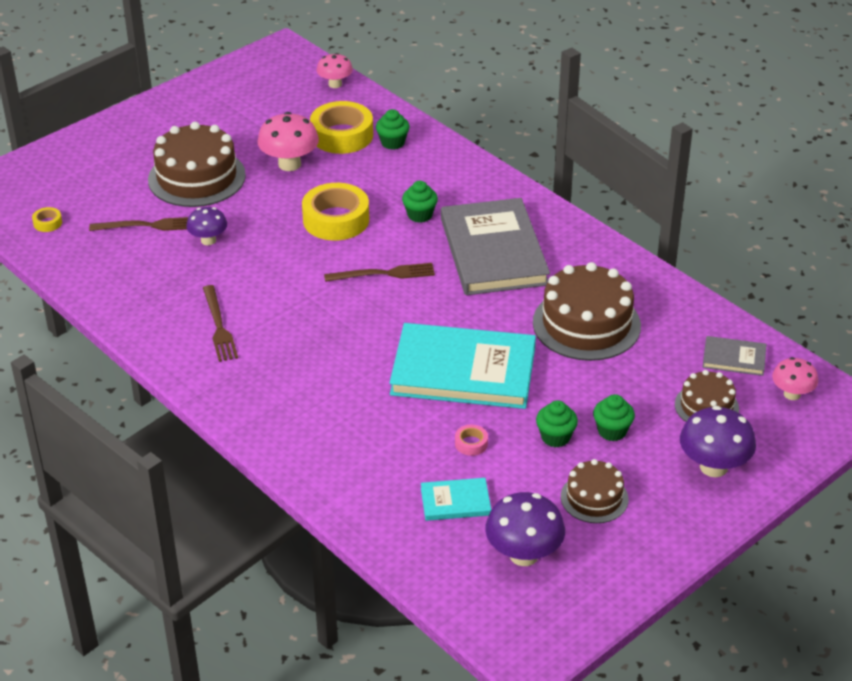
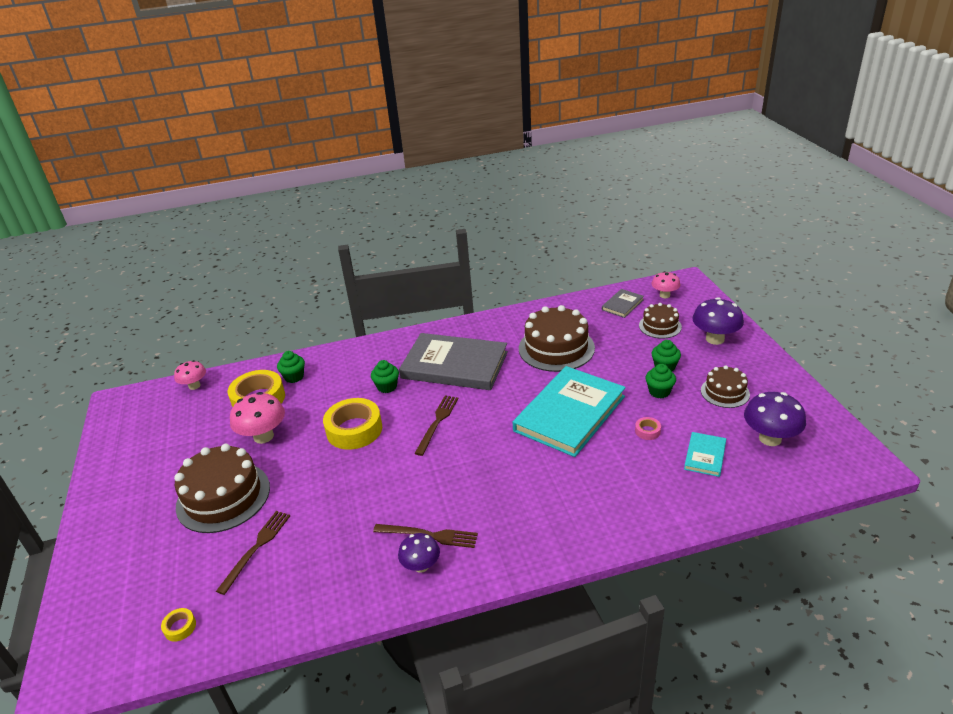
camera: 60 degrees left, 5 degrees down
(208, 240) = (313, 512): purple mushroom -> purple mushroom (421, 566)

